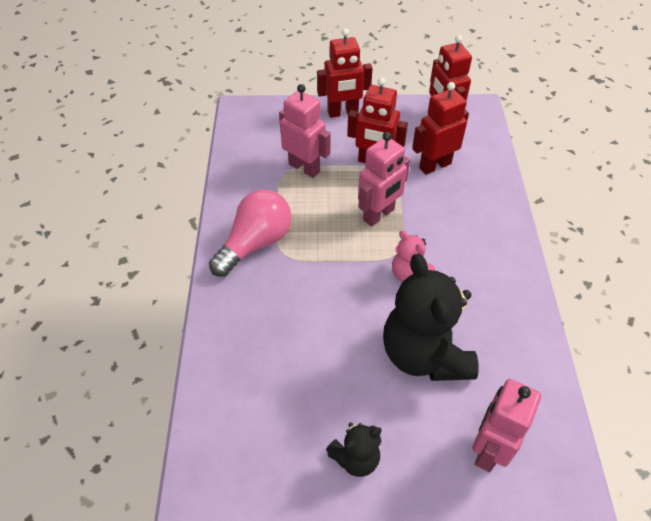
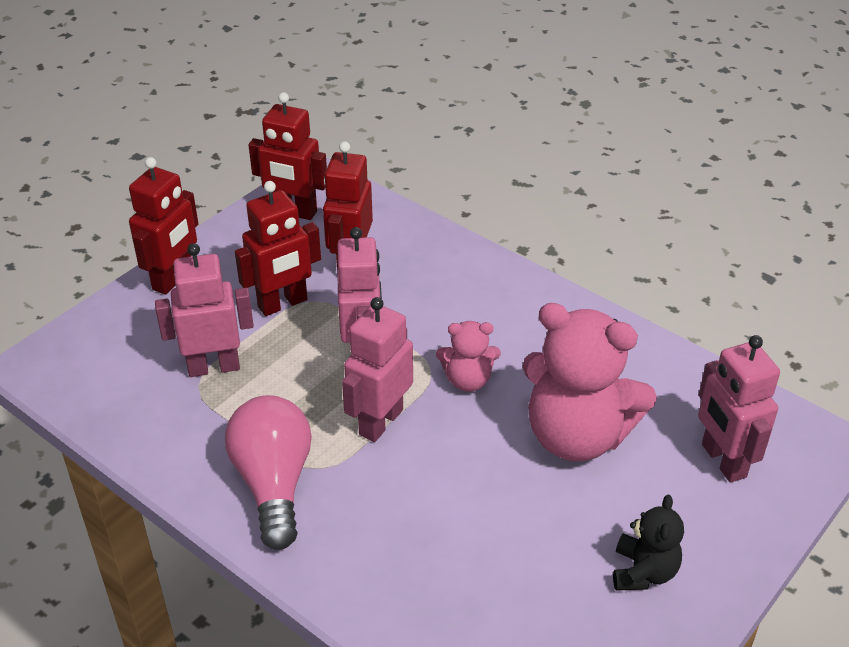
camera: 50 degrees left, 10 degrees down
(338, 257) = (380, 422): none -> pink robot
(424, 354) = (577, 436): black teddy bear -> pink teddy bear

